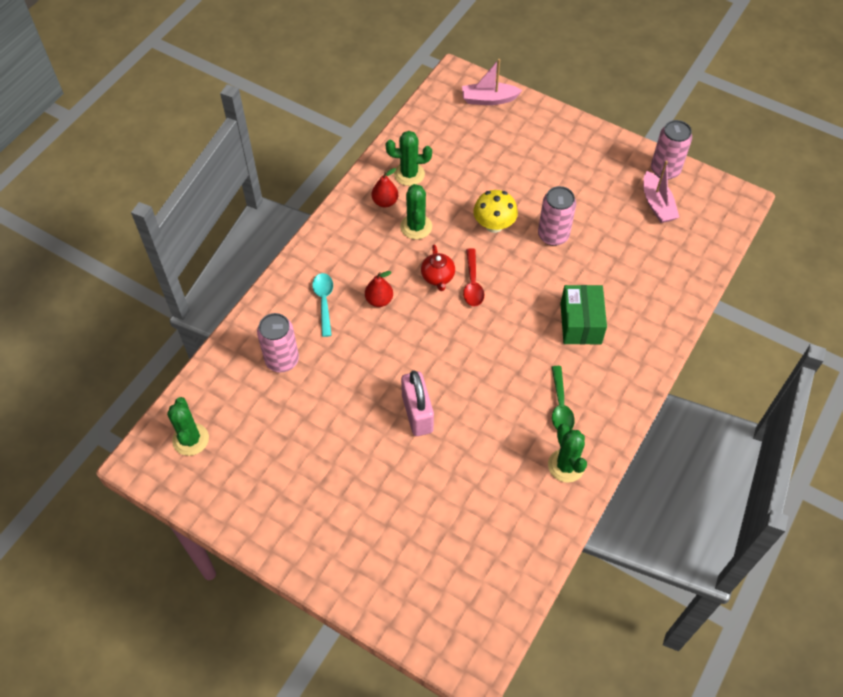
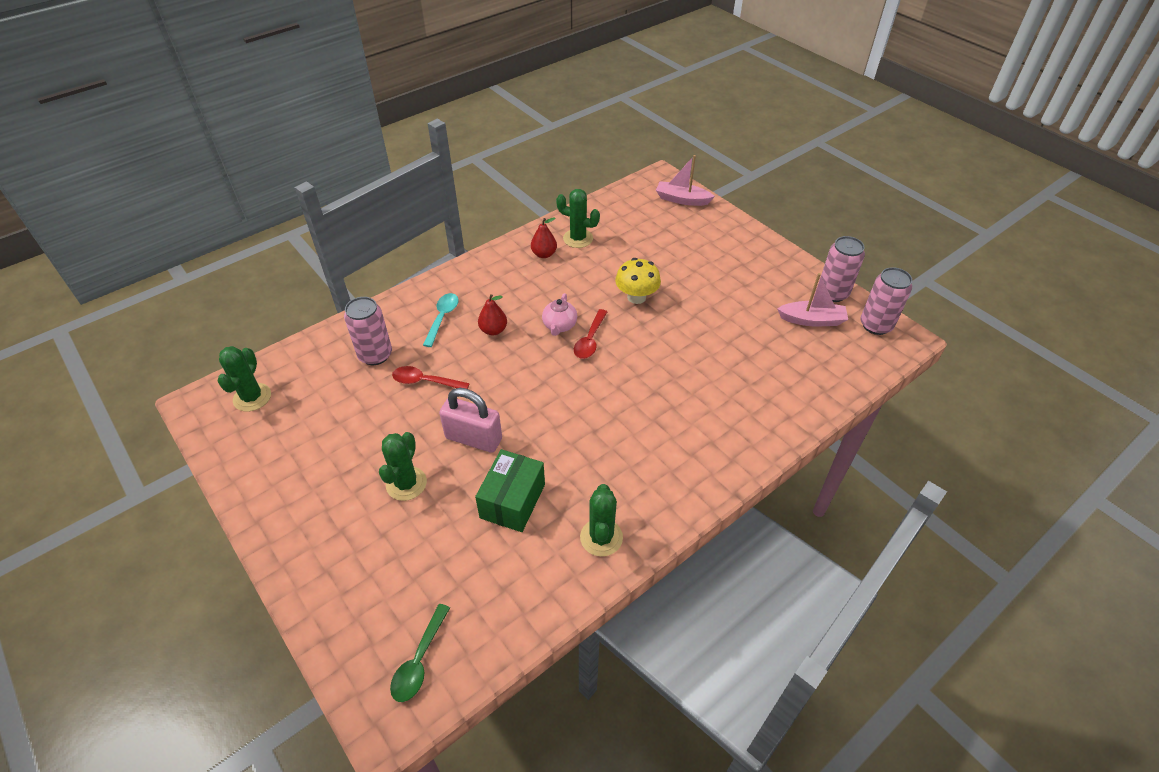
camera: 20 degrees right, 10 degrees down
(344, 372) = (425, 381): none -> red spoon
(416, 227) = (561, 280): green cactus -> green cactus (406, 484)
(417, 413) = (473, 438): pink padlock -> pink padlock turned 75 degrees counterclockwise
(438, 277) = (559, 326): red teapot -> pink teapot
(553, 235) = (691, 320): pink can -> pink can (876, 325)
(560, 406) = (624, 475): green spoon -> green spoon (419, 660)
(580, 323) = (682, 404): green box -> green box (512, 501)
(657, 204) = (811, 320): pink boat -> pink boat turned 90 degrees counterclockwise

